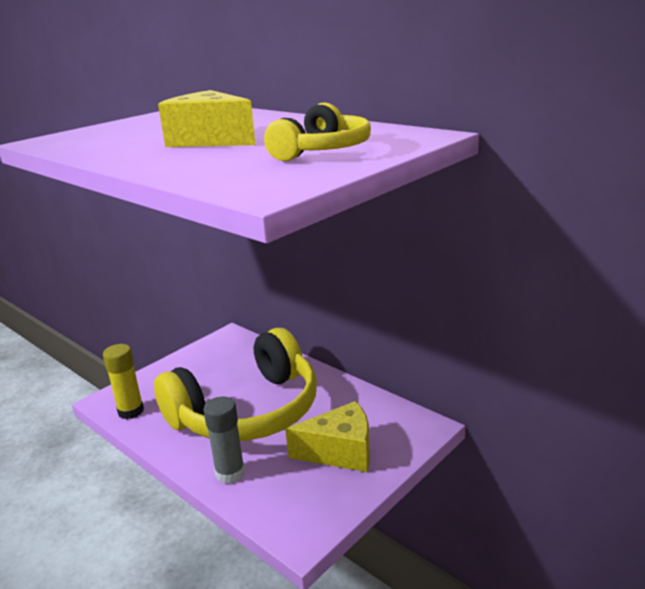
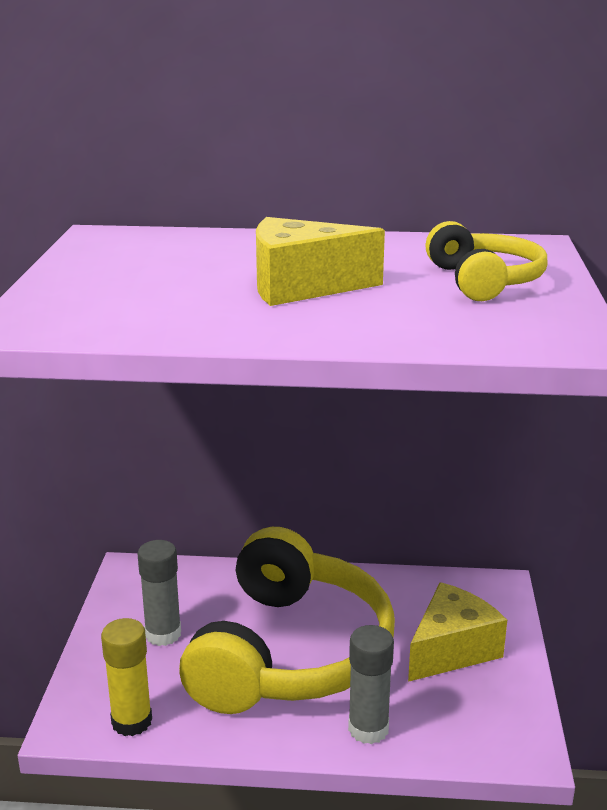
camera: 40 degrees left, 0 degrees up
(201, 374) = (163, 634): none -> grey glue stick

